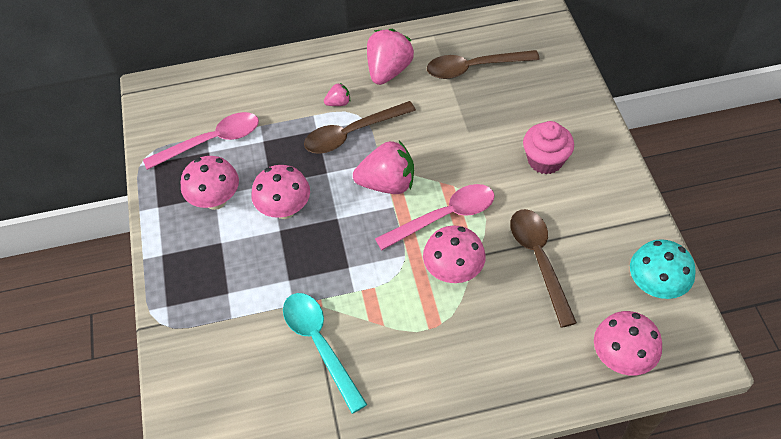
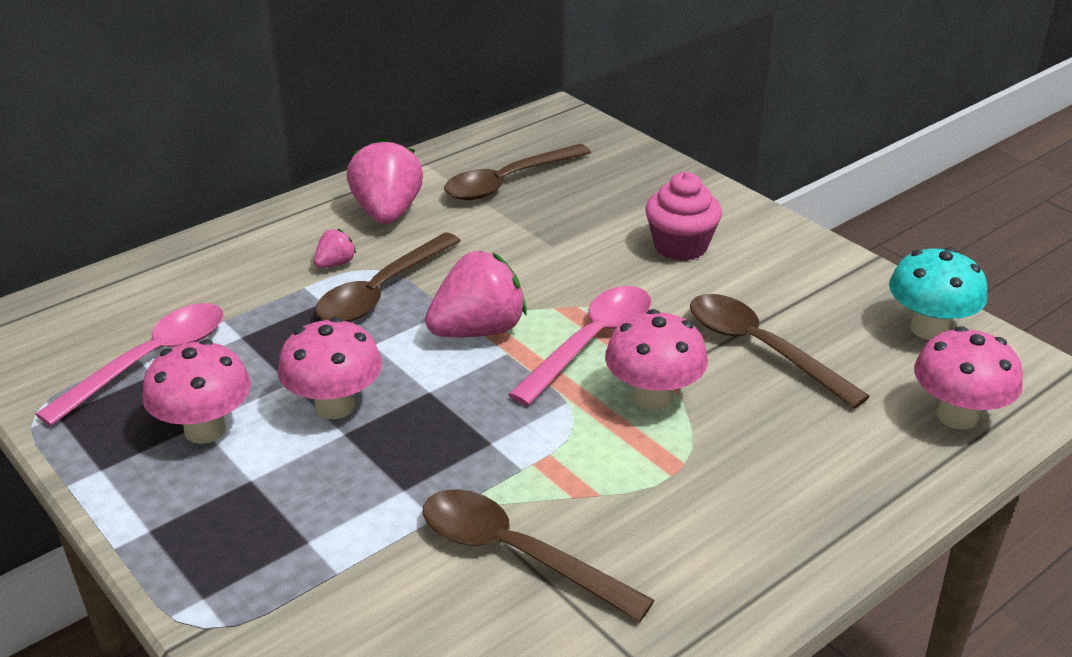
camera: 30 degrees left, 20 degrees down
(320, 345) = (517, 554): turquoise spoon -> brown spoon

